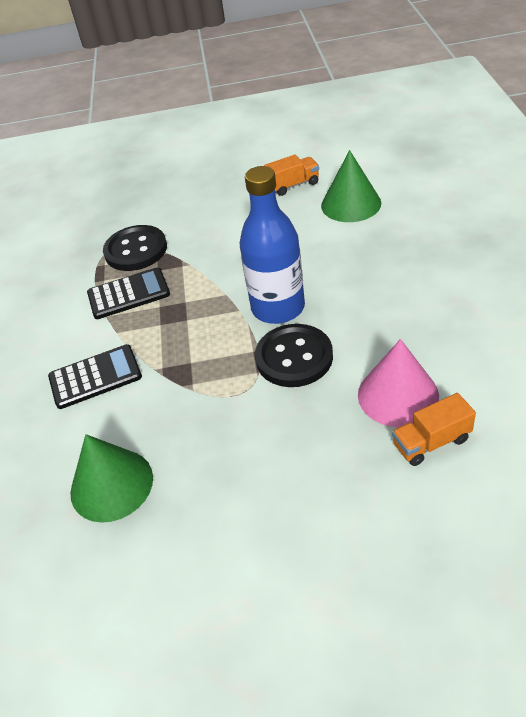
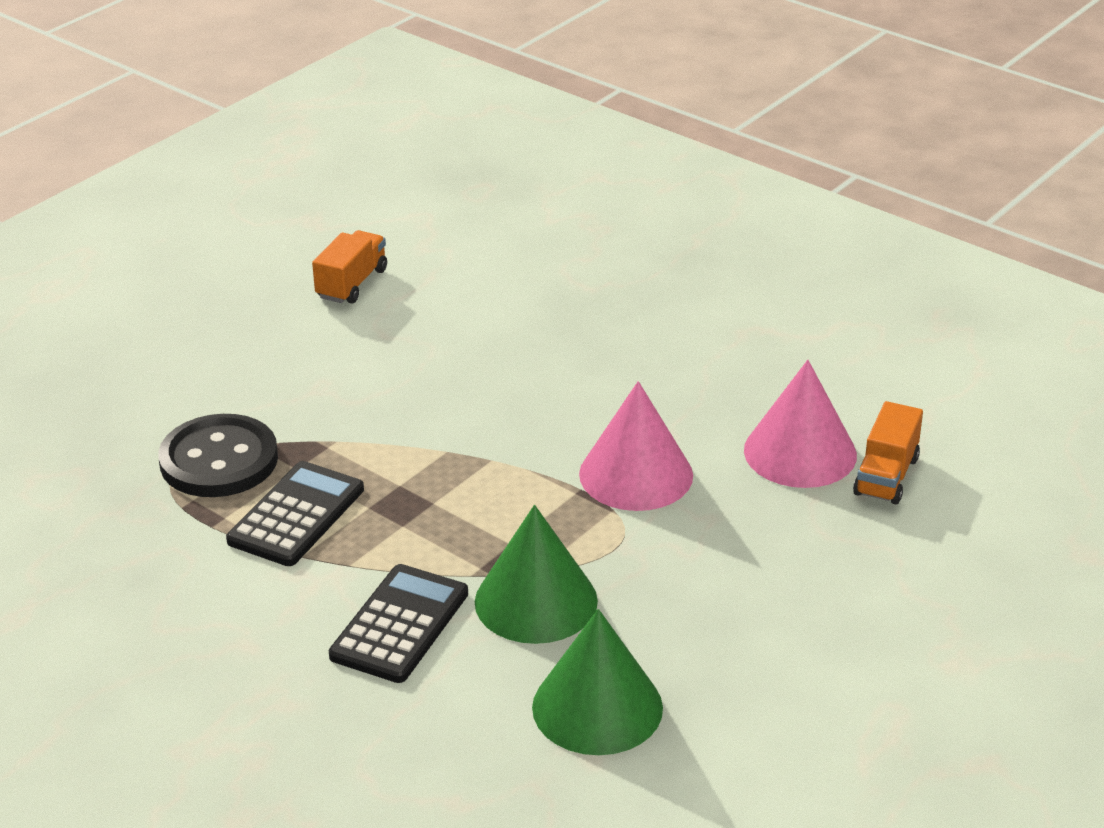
camera: 50 degrees left, 10 degrees down
(278, 308) = (541, 434): blue bottle -> none
(294, 357) = (636, 474): black button -> pink cone
(351, 204) = (471, 277): green cone -> green cone (536, 601)

